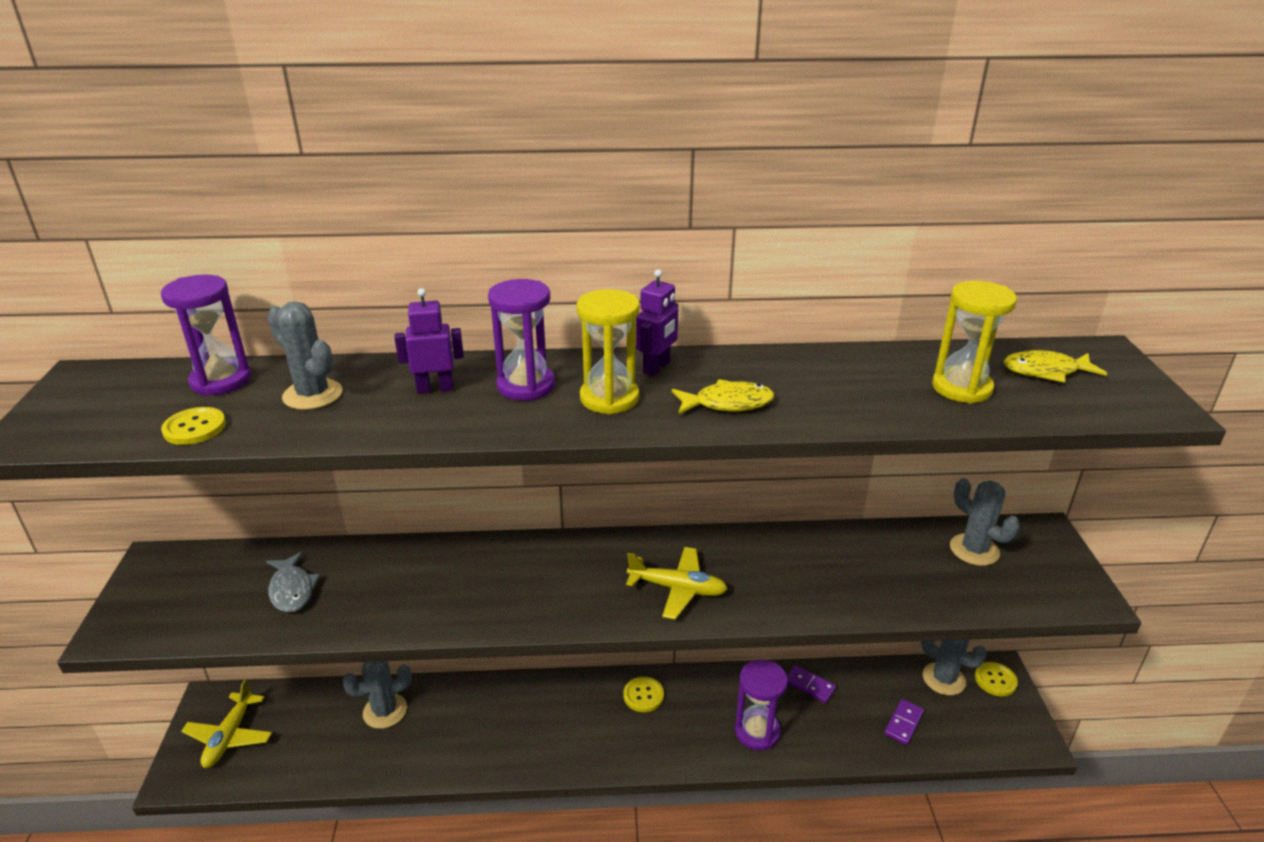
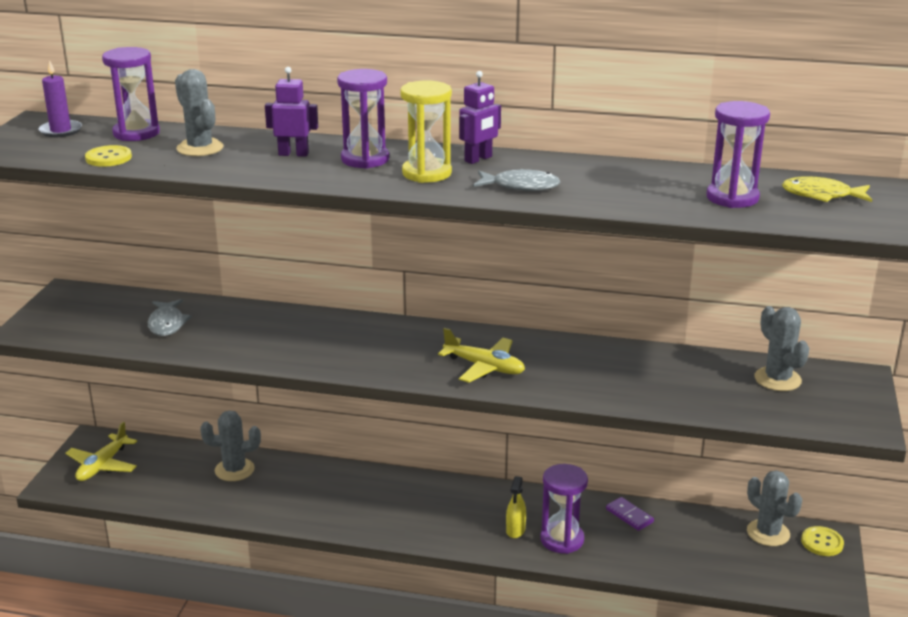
camera: 15 degrees right, 5 degrees down
(116, 389) = (61, 131): none -> purple candle
(643, 695) = (467, 497): yellow button -> none
(707, 729) = (515, 530): none -> yellow spray bottle
(727, 403) = (521, 186): yellow fish -> grey fish
(903, 723) = (708, 558): purple domino -> none
(961, 388) = (732, 198): yellow hourglass -> purple hourglass

